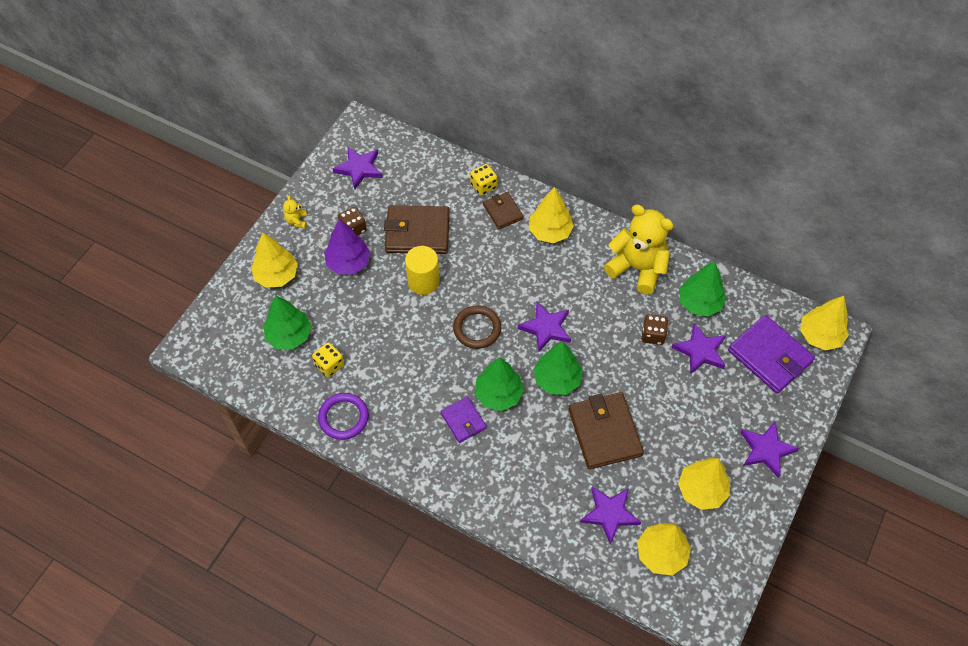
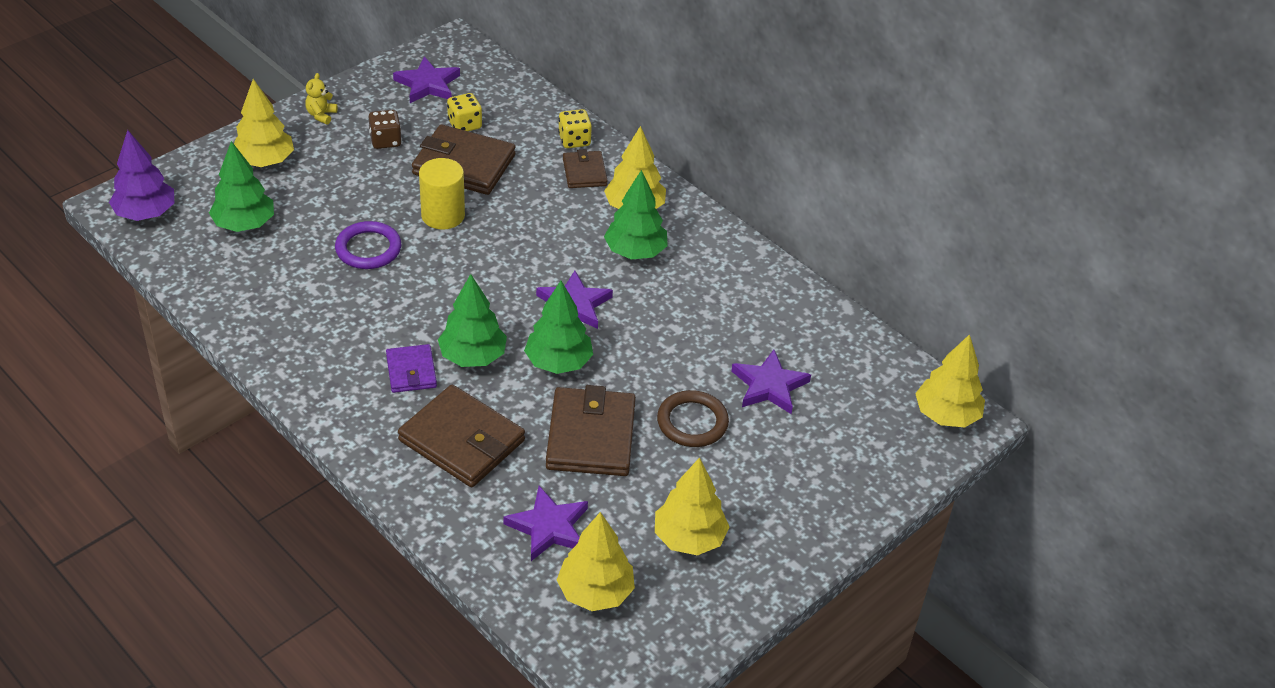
camera: 15 degrees right, 15 degrees down
(329, 365) = (276, 267): yellow dice -> yellow dice (464, 124)
(343, 417) = (261, 325): purple ring -> purple ring (368, 249)
(348, 263) = (360, 172): purple tree -> purple tree (145, 213)
(477, 328) = (484, 281): brown ring -> brown ring (692, 422)
(523, 465) = (462, 440): none -> brown wallet
(637, 268) = (730, 275): yellow teddy bear -> none
(653, 335) = (713, 351): brown dice -> none
(699, 303) = (795, 334): green tree -> green tree (635, 252)
(766, 450) = (804, 520): purple star -> none
(769, 356) = (863, 418): purple wallet -> none

